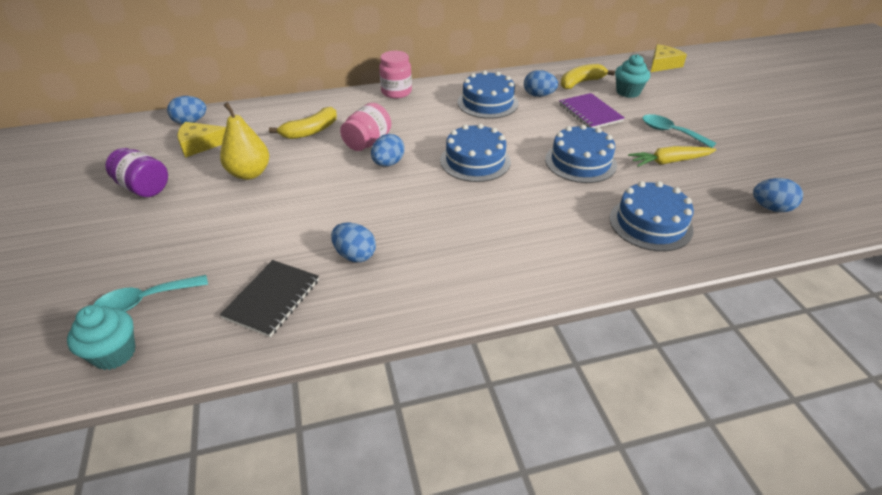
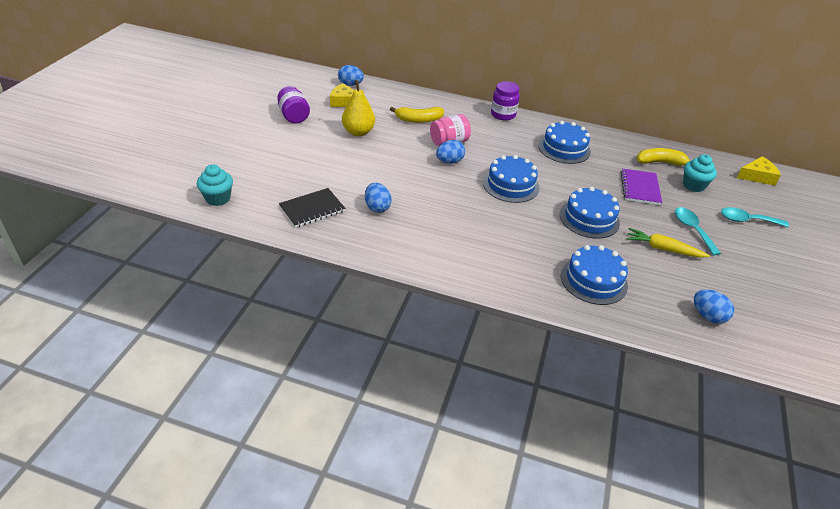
camera: 30 degrees right, 0 degrees up
(145, 300) = (249, 179): turquoise spoon -> turquoise spoon (747, 220)
(396, 92) = (503, 115): pink jar -> purple jar
(538, 95) = (612, 158): blue egg -> none

